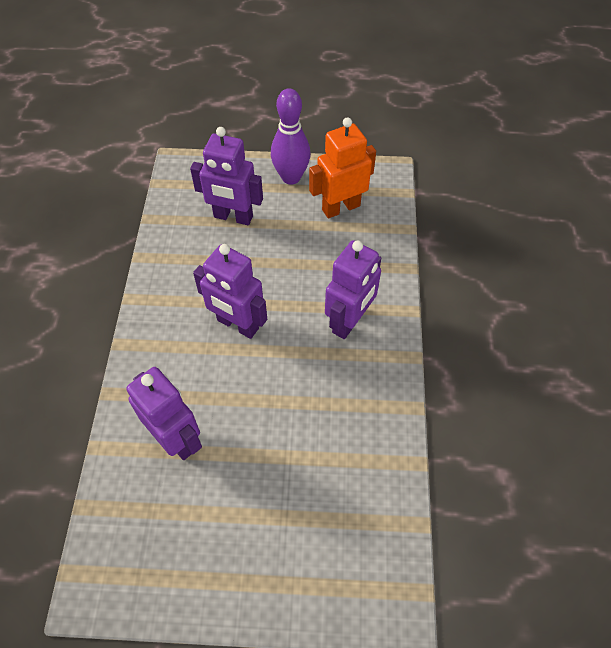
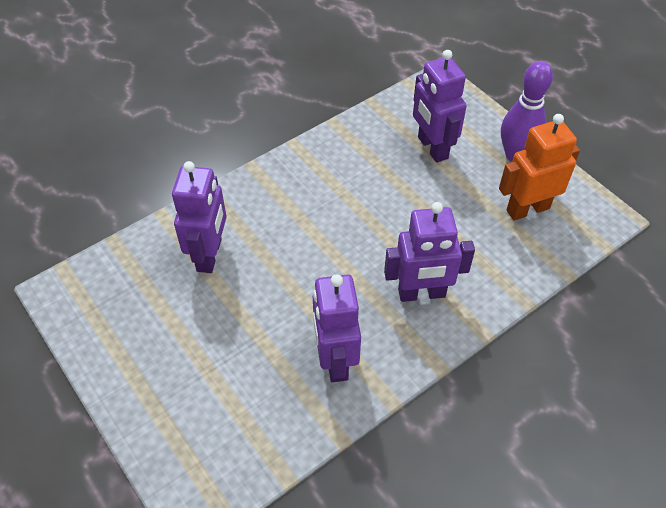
camera: 50 degrees right, 5 degrees down
(237, 325) = (339, 222): purple robot -> purple robot (335, 360)
(340, 207) = (527, 209): orange robot -> orange robot turned 45 degrees counterclockwise

